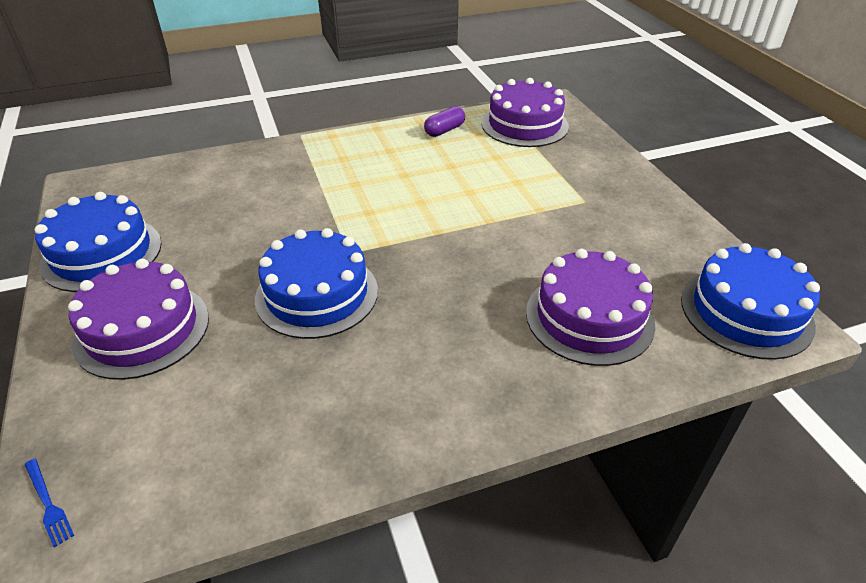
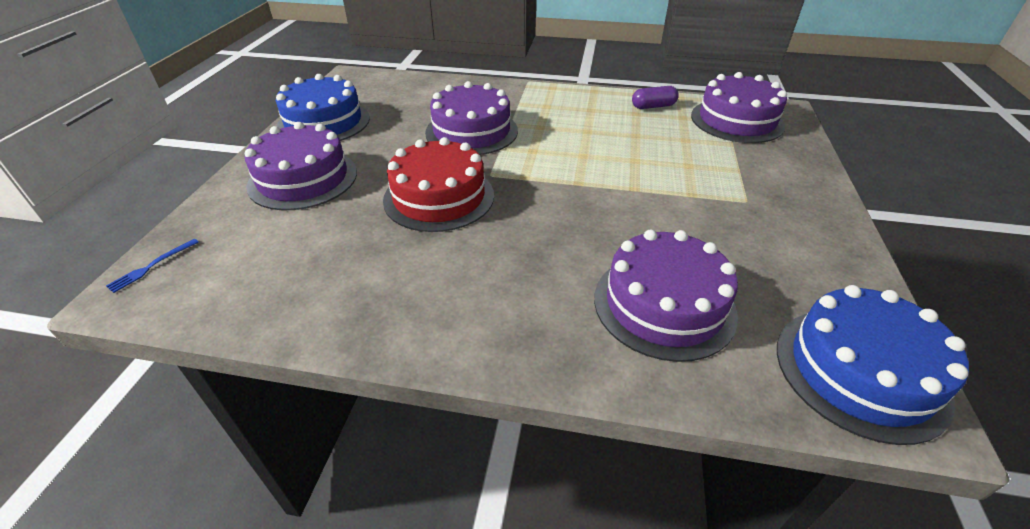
camera: 30 degrees right, 0 degrees up
(48, 503) = (152, 266): blue fork -> blue fork turned 45 degrees clockwise
(289, 211) = (471, 131): none -> purple cake
(317, 294) = (439, 197): blue cake -> red cake

